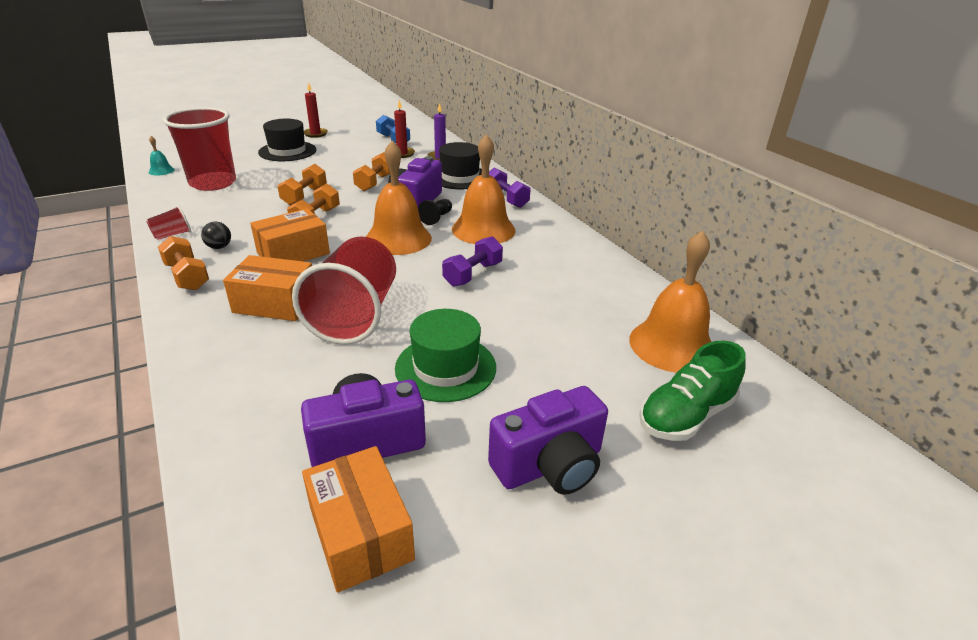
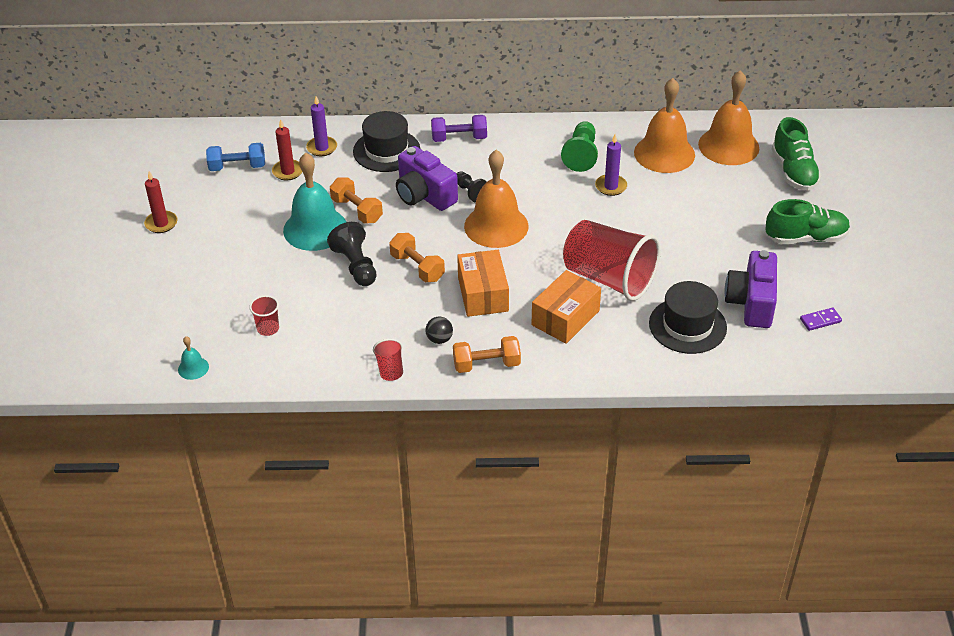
camera: 60 degrees left, 10 degrees up
(213, 183) = (268, 328): red cup -> red cup, size x0.41
(287, 151) = (207, 257): black hat -> black hat (687, 325)
(304, 196) = (356, 266): orange dumbbell -> black pawn
(341, 174) = (315, 229): none -> turquoise bell
(360, 533) = (820, 320): orange box -> purple domino
(445, 367) = (698, 251): green hat -> none
(473, 274) = (585, 202): purple dumbbell -> none
(483, 229) = (512, 172): orange bell -> orange bell (664, 153)
(512, 283) = (611, 186): none -> purple candle
(545, 256) = (581, 155): none -> green pawn
(550, 465) = (806, 238): purple camera -> green shoe

